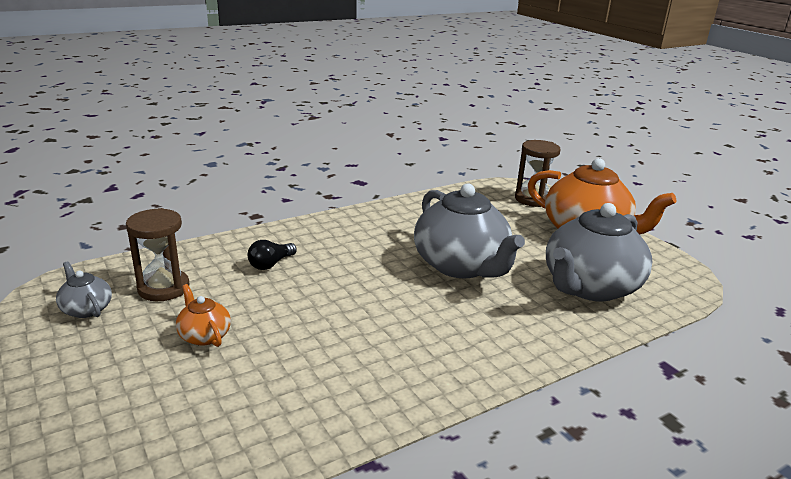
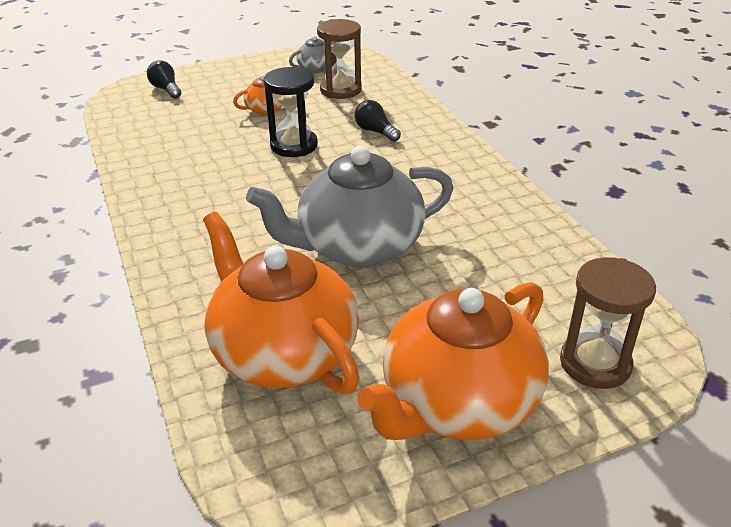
camera: 100 degrees right, 10 degrees up
(103, 446) = (166, 89): none -> black light bulb
(299, 308) = (294, 146): none -> black hourglass
(589, 287) = (283, 352): grey teapot -> orange teapot

